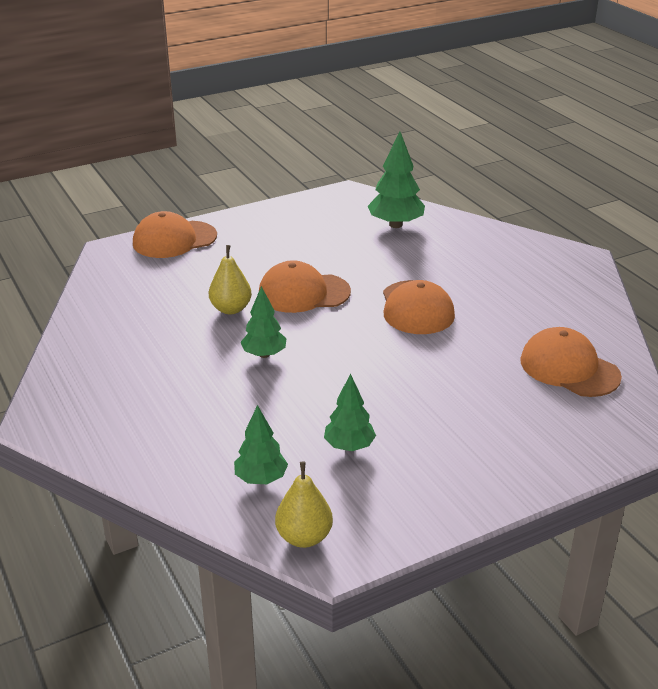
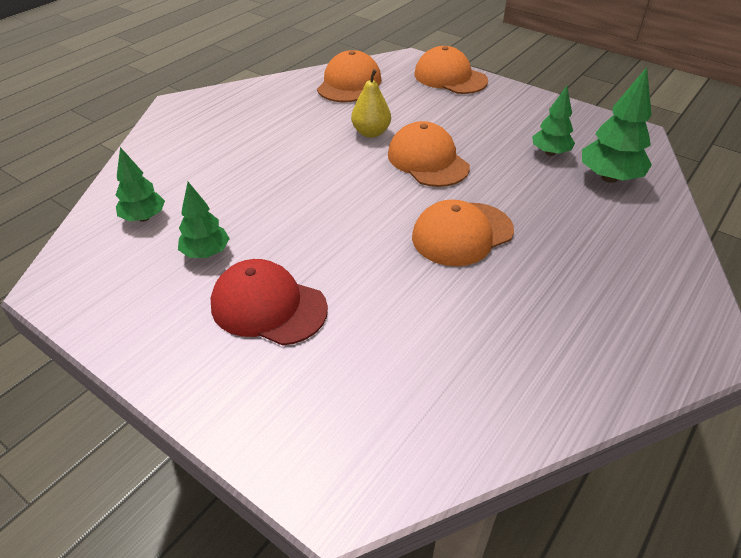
camera: 65 degrees right, 10 degrees up
(264, 354) = (316, 168): green tree -> green tree (550, 153)
(304, 537) = (74, 262): yellow pear -> none
(444, 424) = (268, 306): none -> red cap
(569, 368) = (434, 387): orange cap -> orange cap (349, 83)

